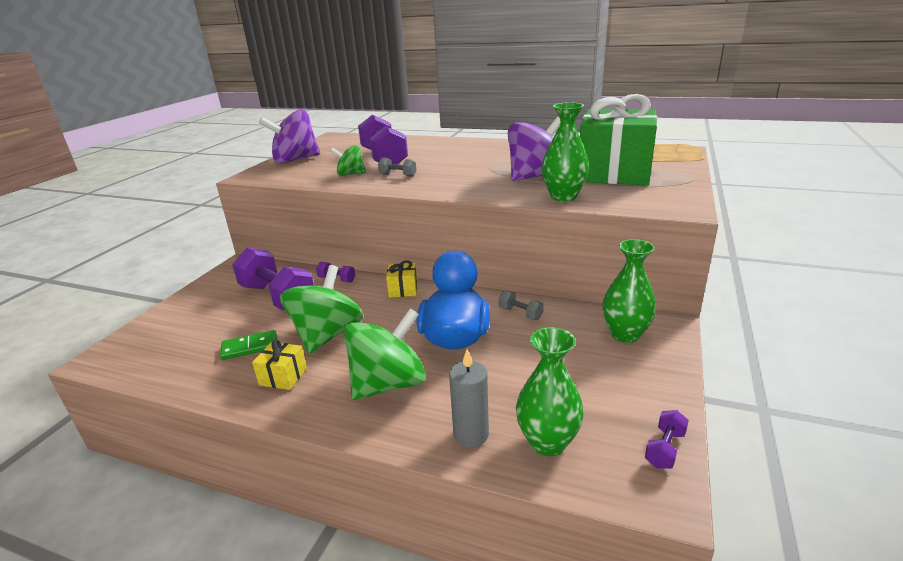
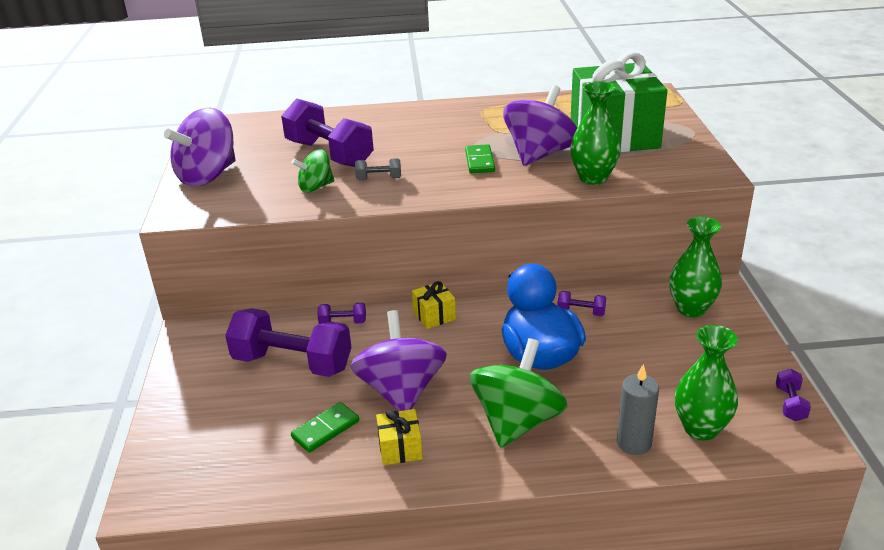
camera: 25 degrees left, 5 degrees up
(327, 335) = (401, 391): green spinning top -> purple spinning top
(483, 175) = (480, 161): none -> green domino
(520, 313) = (581, 312): grey dumbbell -> purple dumbbell

